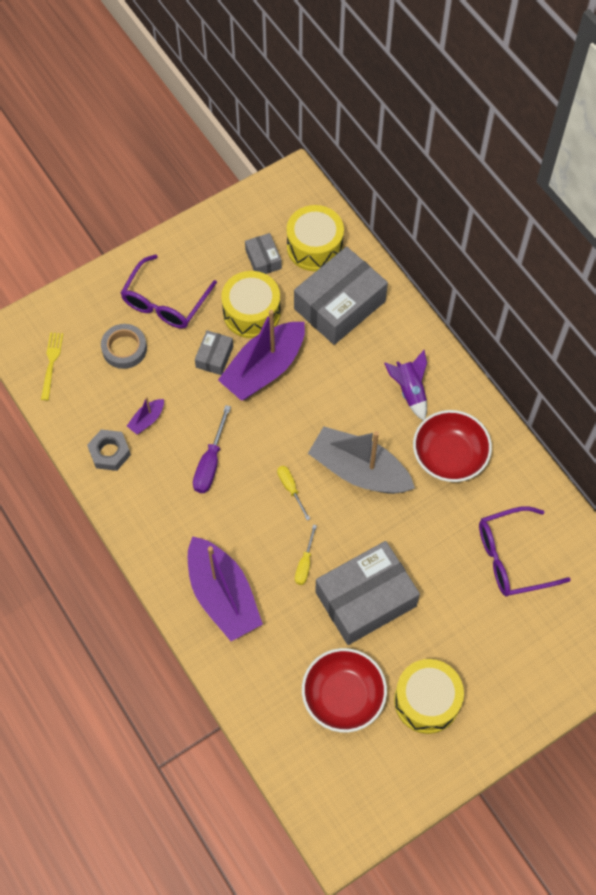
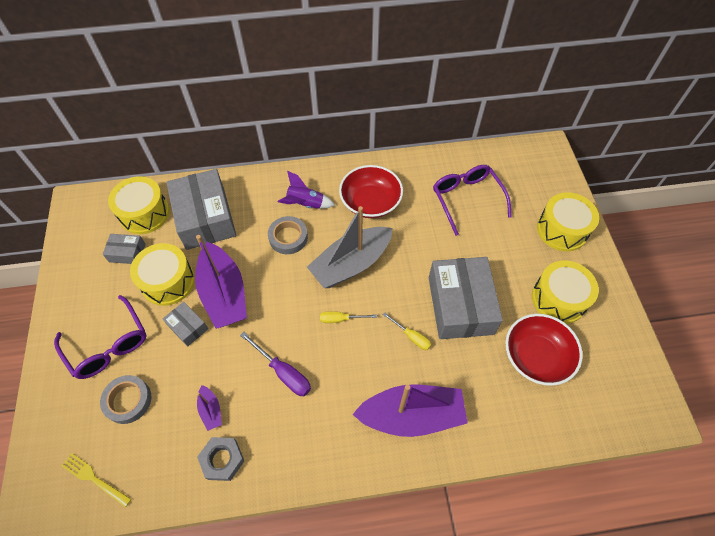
camera: 65 degrees left, 5 degrees down
(358, 395) = (288, 237): none -> grey tape
(512, 557) = (467, 199): purple glasses -> purple glasses turned 150 degrees clockwise
(526, 679) = (562, 230): none -> yellow drum

